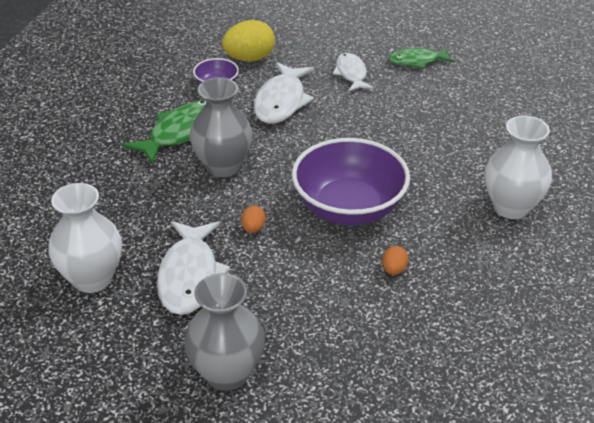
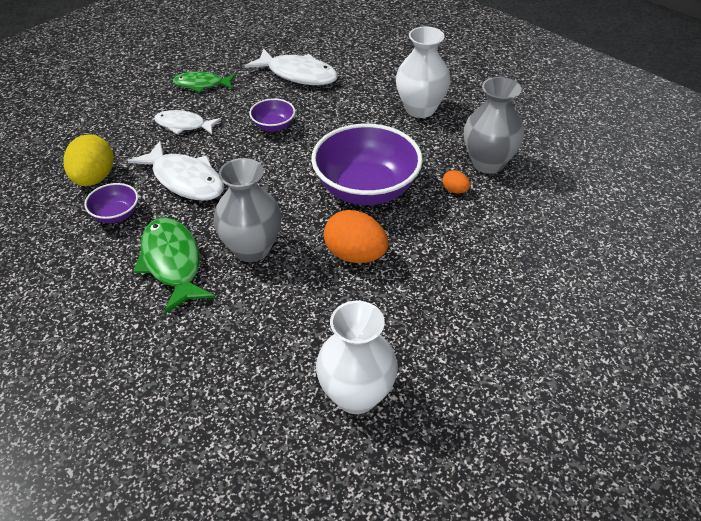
camera: 65 degrees left, 5 degrees up
(189, 276) = (394, 318): white fish -> white fish (298, 74)
(227, 373) = (527, 327): grey vase -> grey vase (488, 163)
(253, 228) = (355, 255): orange egg -> orange egg, size x2.09
(394, 121) = (273, 126): none -> purple bowl
(417, 61) = (201, 84): green fish -> green fish turned 75 degrees clockwise

